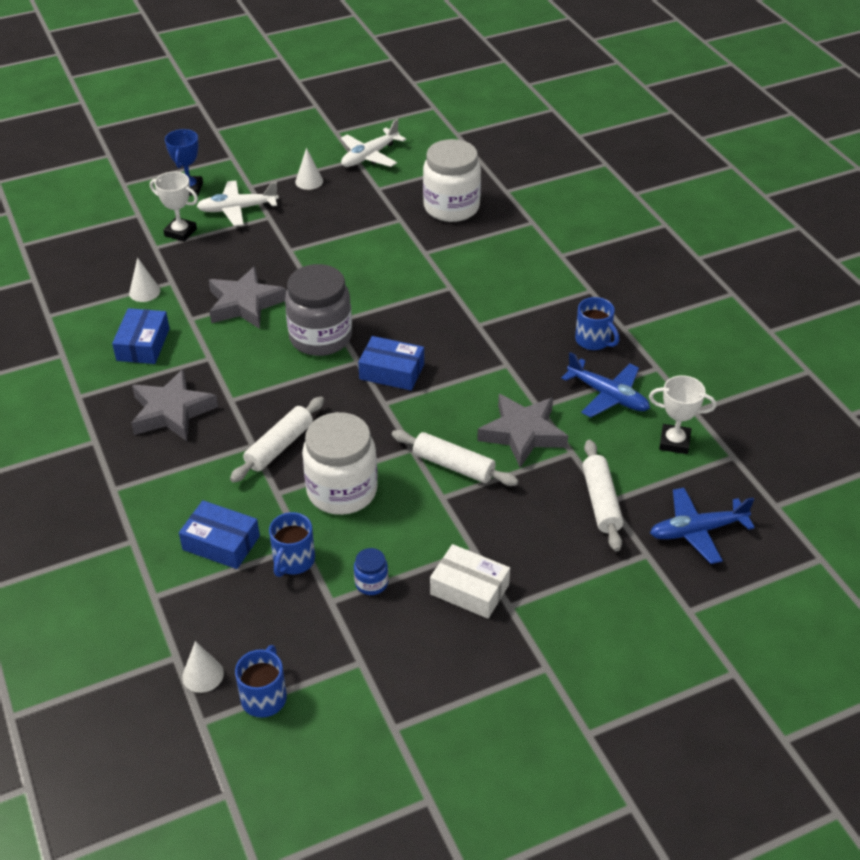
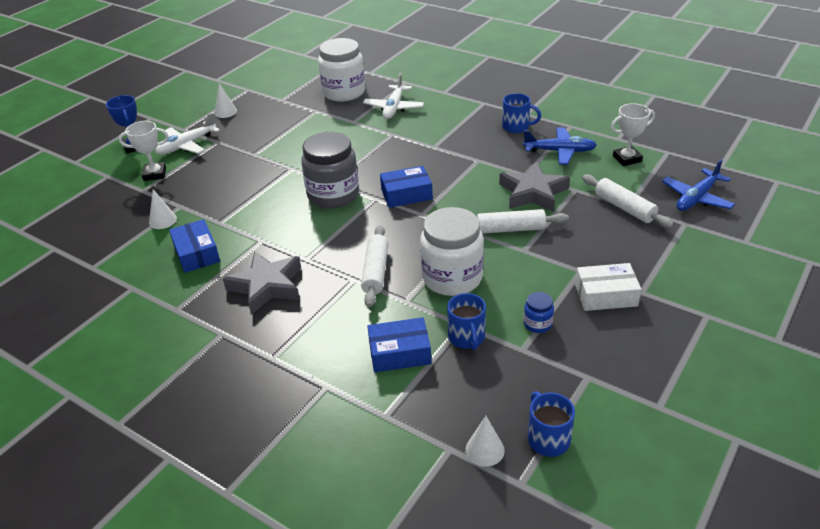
camera: 30 degrees left, 5 degrees down
(245, 304) = (253, 197): grey star -> none
(370, 156) = (255, 84): white plane -> white plane (394, 108)

